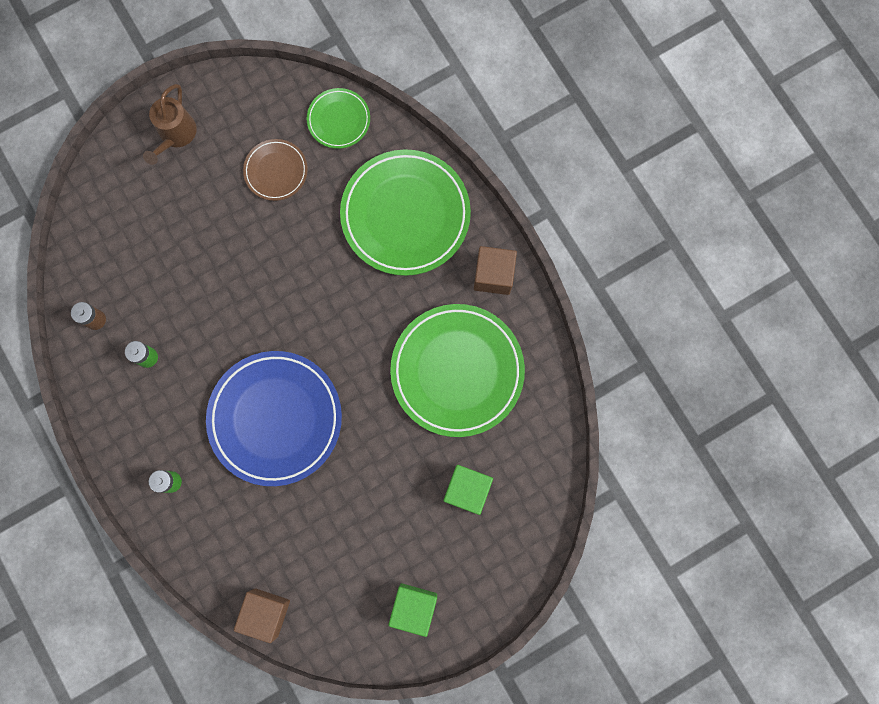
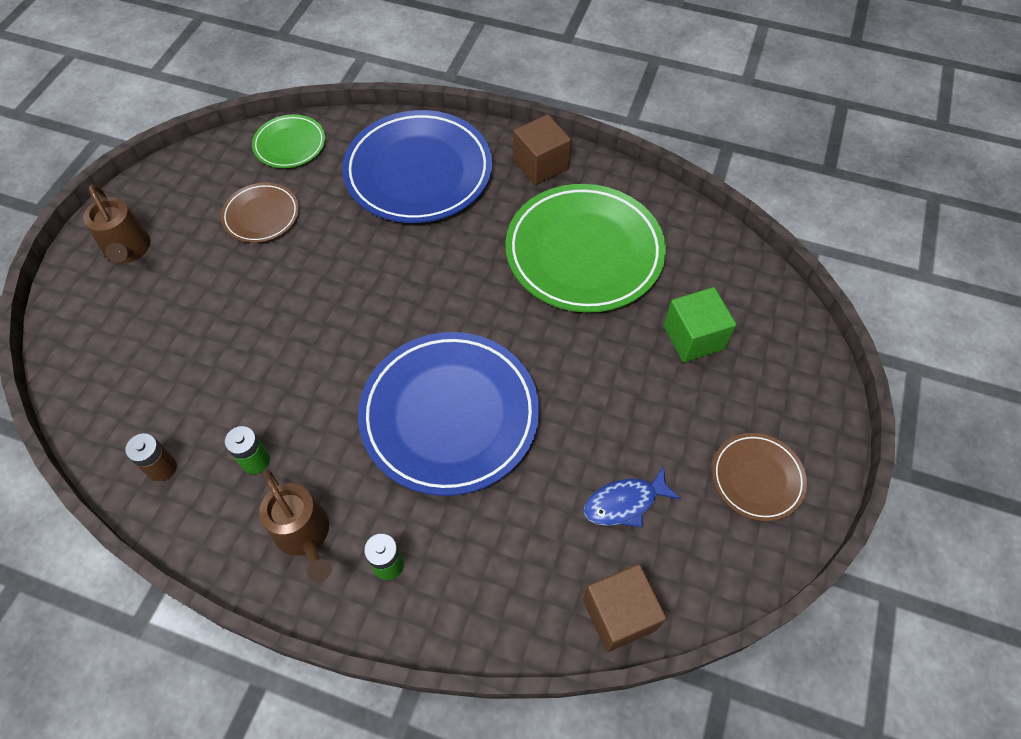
camera: 40 degrees left, 20 degrees down
(141, 427) = (305, 535): none -> brown watering can
(326, 556) = (625, 503): none -> blue fish
(405, 215) = (418, 172): green plate -> blue plate
(413, 607) = (757, 478): green cube -> brown plate

